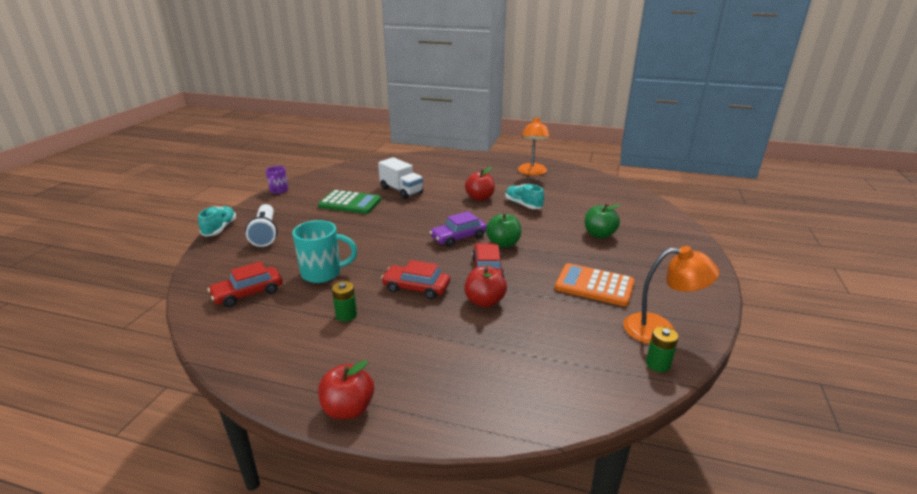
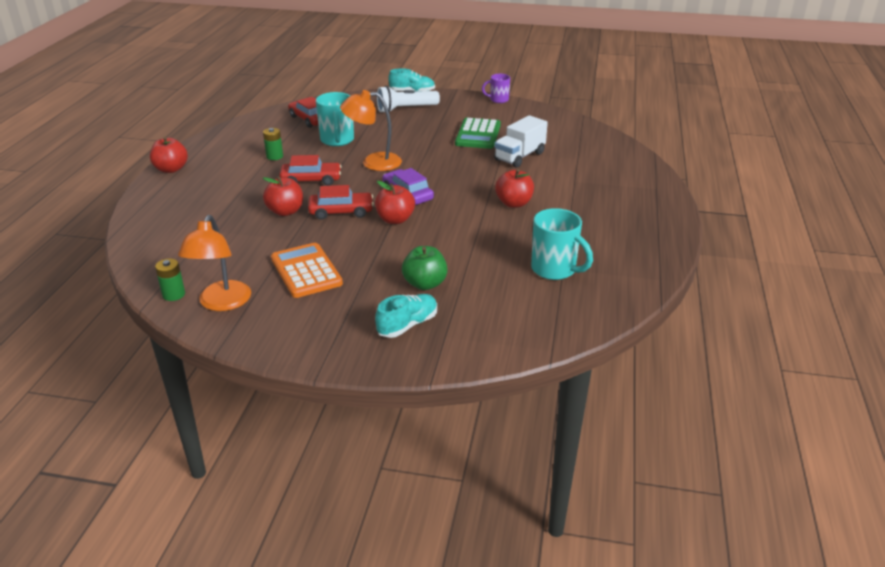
camera: 85 degrees right, 5 degrees up
(416, 288) = (311, 180): red car -> red car turned 75 degrees clockwise
(503, 244) = (395, 219): green apple -> red apple
(523, 205) = (501, 232): turquoise shoe -> turquoise shoe (407, 325)
(532, 172) = (620, 241): orange lamp -> orange lamp (373, 162)
(570, 192) = (555, 270): none -> turquoise mug
(594, 285) = (306, 271): orange calculator -> orange calculator turned 45 degrees counterclockwise

